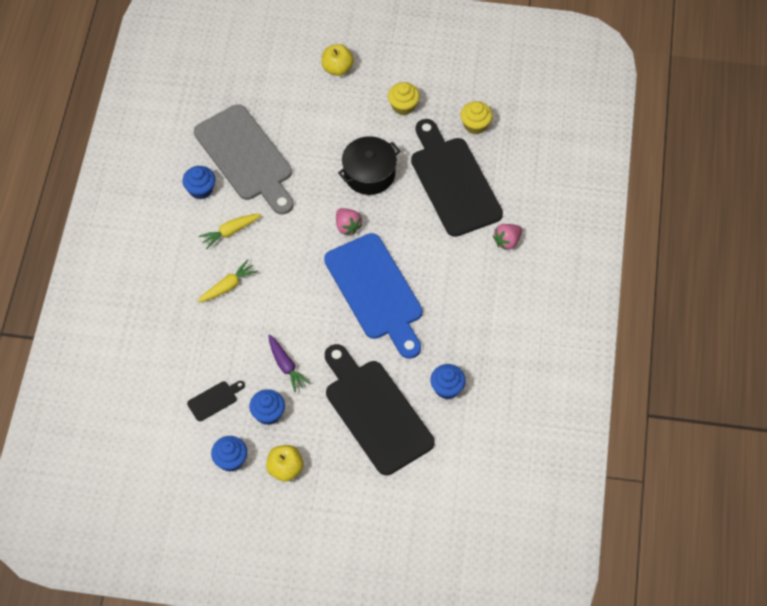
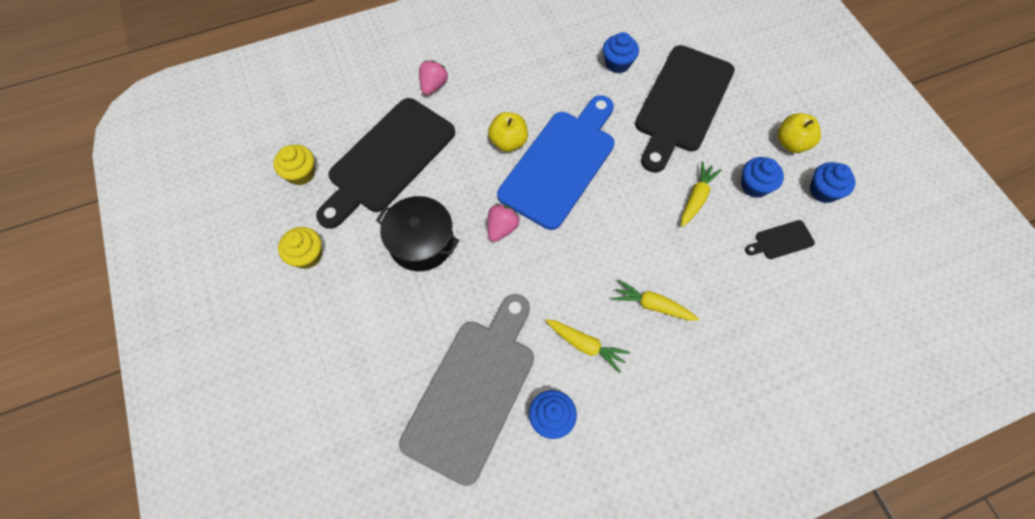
camera: 120 degrees left, 5 degrees up
(214, 400) = (781, 240): black cutting board -> black cutting board turned 45 degrees counterclockwise
(286, 366) = (696, 198): purple carrot -> yellow carrot
(337, 68) = (281, 359): yellow apple -> yellow apple (508, 142)
(507, 241) = (433, 86): pink strawberry -> pink strawberry turned 90 degrees counterclockwise

